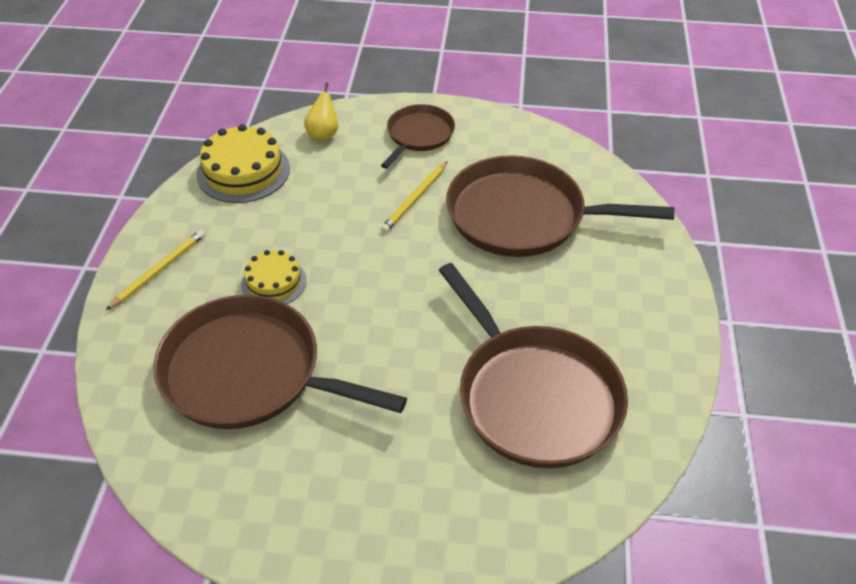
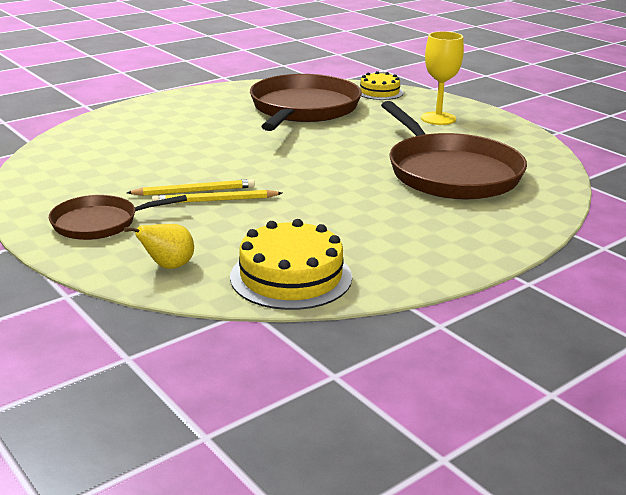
camera: 135 degrees left, 20 degrees down
(159, 270) = (460, 245): yellow pencil -> yellow pencil (215, 200)
(274, 282) = (375, 199): yellow cake -> yellow cake (379, 92)
(372, 500) = (438, 118): none -> yellow goblet
(523, 216) = (150, 153): brown pan -> none

